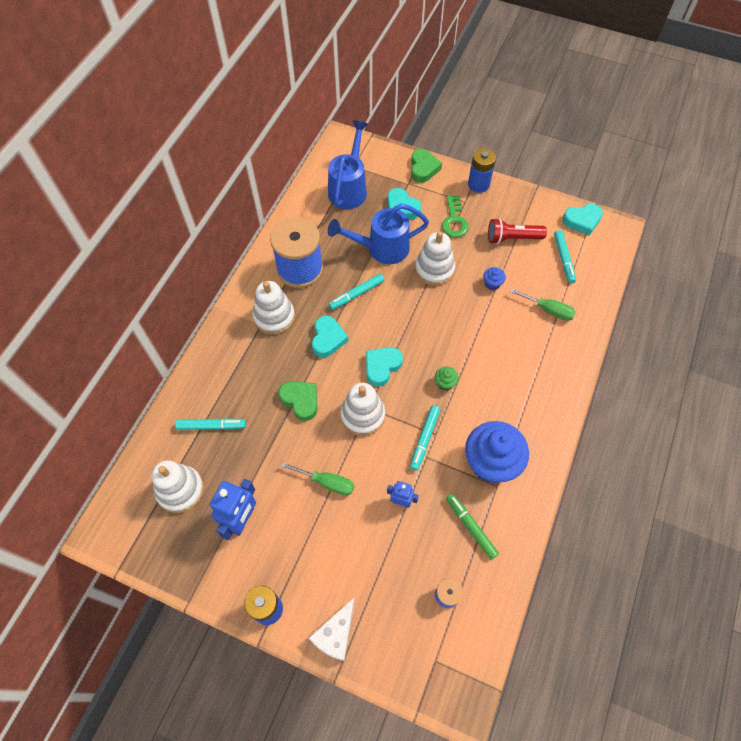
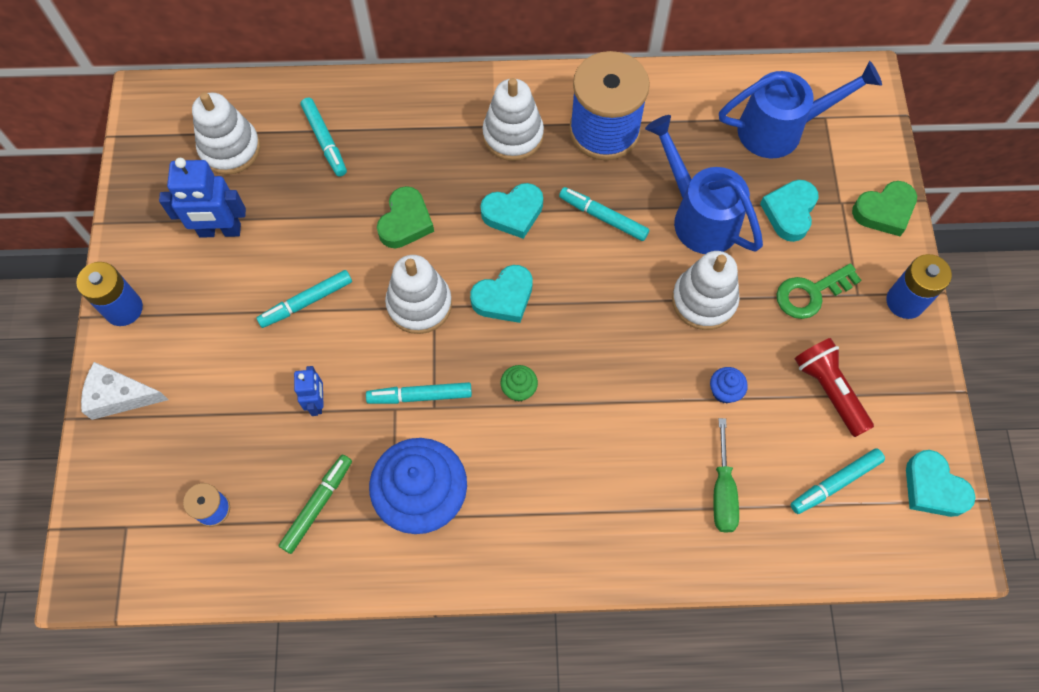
camera: 65 degrees right, 5 degrees up
(326, 482) = (306, 302): green screwdriver -> turquoise marker
(382, 367) = (504, 297): turquoise heart -> turquoise heart turned 135 degrees clockwise

